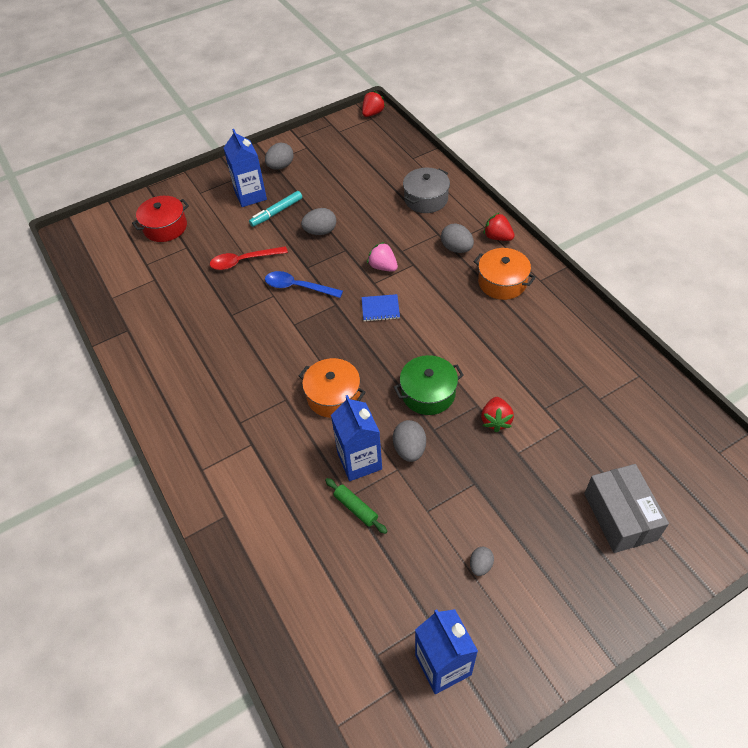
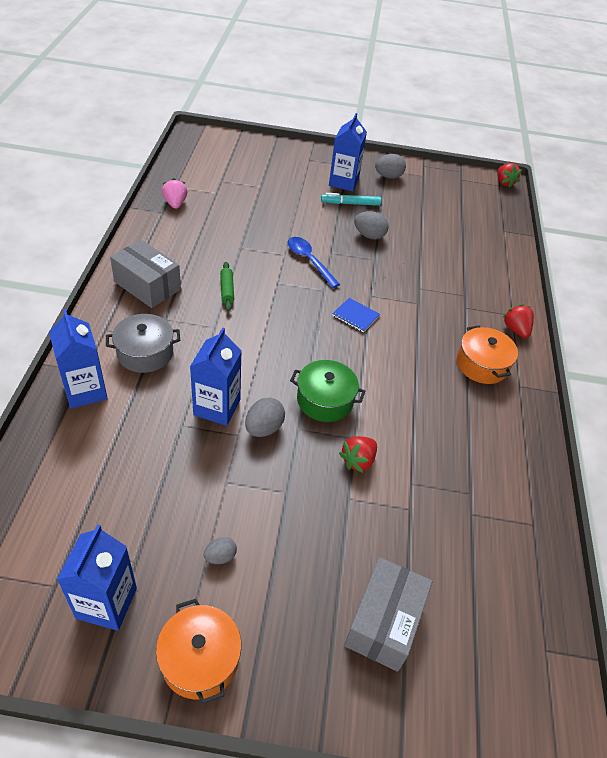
camera: 30 degrees right, 5 degrees down
(165, 227) = (260, 166): red pot -> none
(192, 405) = (147, 285): none -> grey box
(243, 261) = (289, 220): red spoon -> none
(246, 530) = (85, 391): none -> blue carton
(333, 396) = (250, 349): orange pot -> orange pot (200, 659)
(356, 508) = (176, 437): green rolling pin -> green rolling pin (227, 290)
(372, 113) = (504, 182): red strawberry -> red strawberry turned 90 degrees clockwise
(383, 267) = (391, 289): pink strawberry -> pink strawberry (175, 203)
(426, 199) = (482, 265): grey pot -> grey pot (145, 353)
(456, 248) = (469, 315): grey egg -> none

